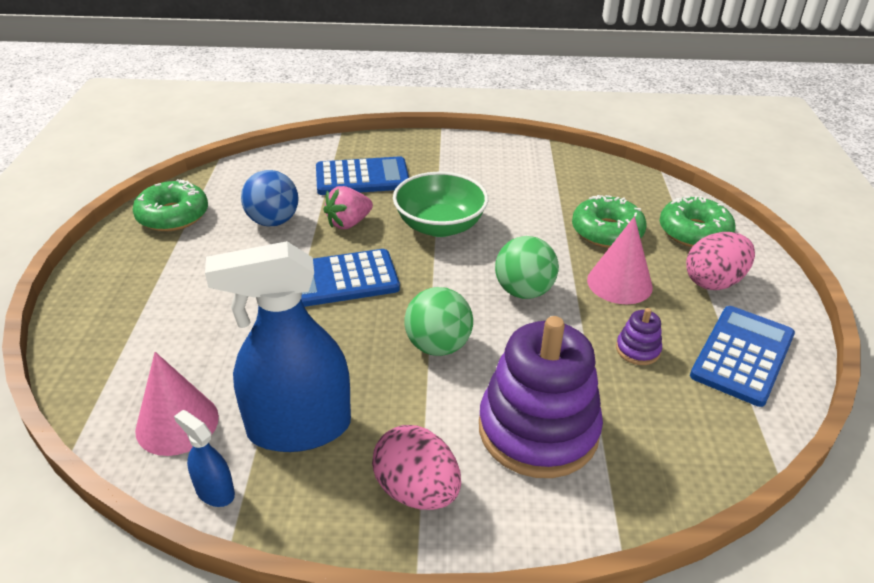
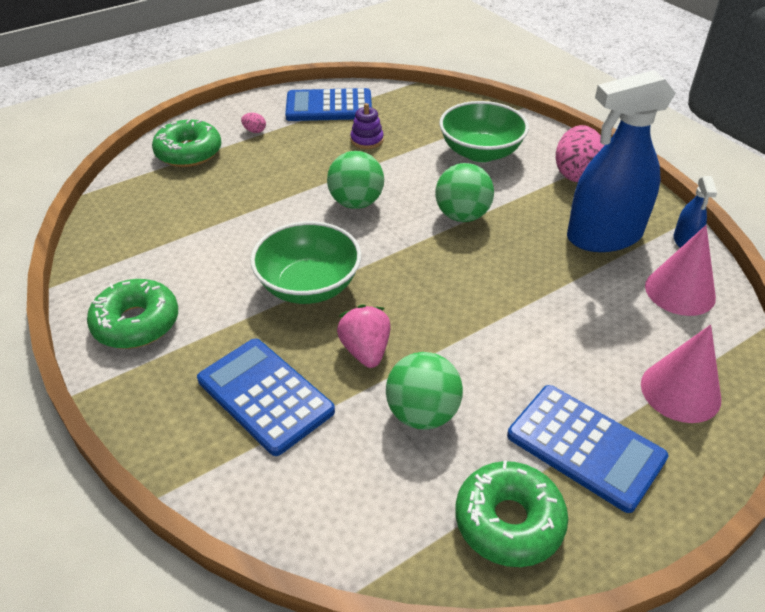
camera: 125 degrees left, 5 degrees up
(273, 221) = (422, 413): blue ball -> green ball
(299, 428) = (604, 236): blue spray bottle -> blue spray bottle turned 120 degrees clockwise
(340, 279) = (452, 304): blue calculator -> blue calculator (585, 447)
(348, 223) = (365, 351): pink strawberry -> pink strawberry turned 120 degrees counterclockwise
(538, 430) = (480, 152): purple stacking toy -> green bowl
(607, 231) = (227, 191): green donut -> green donut (136, 323)
(619, 283) = (298, 166): pink cone -> pink cone (680, 391)
(713, 281) = (254, 131): pink egg -> pink egg, size x0.43

